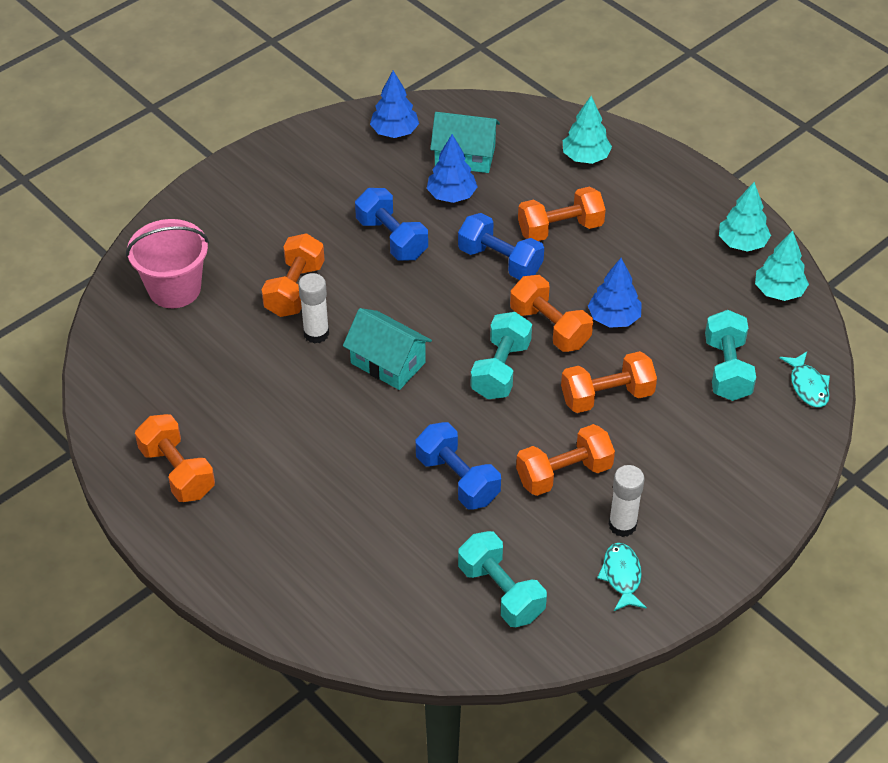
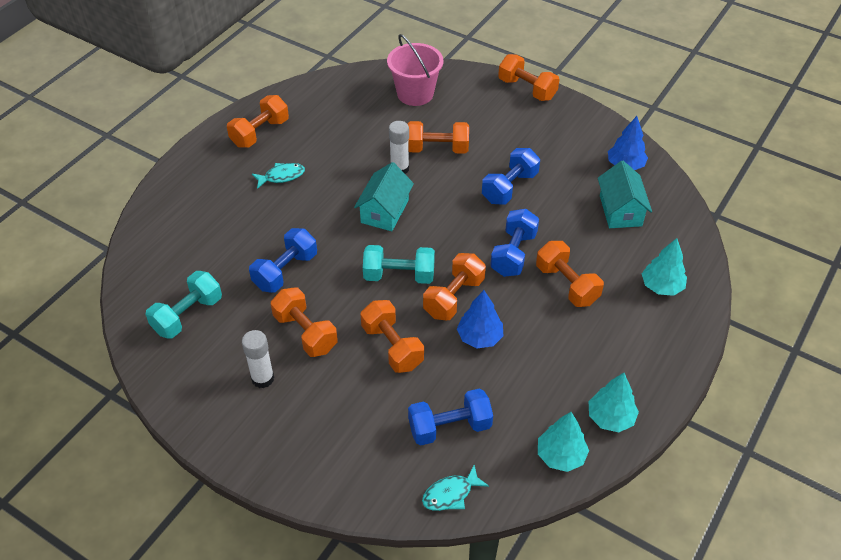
camera: 75 degrees right, 0 degrees up
(219, 179) = (527, 89): none -> orange dumbbell
(451, 195) = (572, 211): blue tree -> none
(621, 576) = (213, 386): turquoise fish -> turquoise fish (281, 176)
(727, 369) = (449, 427): turquoise dumbbell -> blue dumbbell

